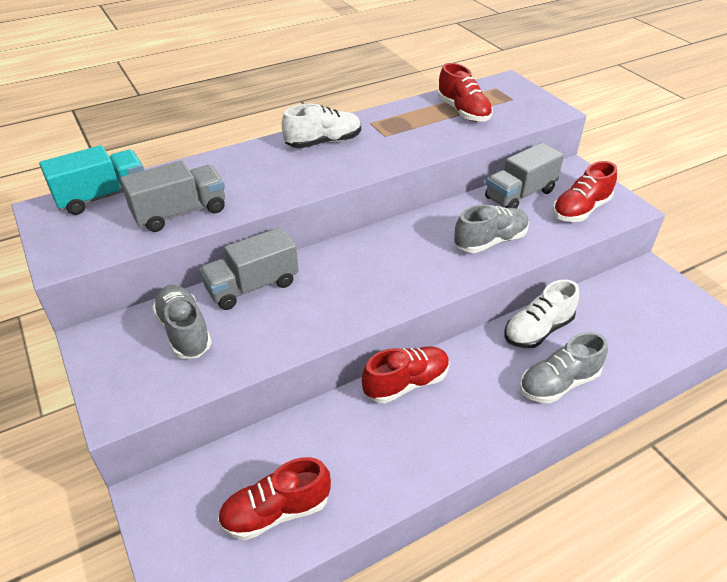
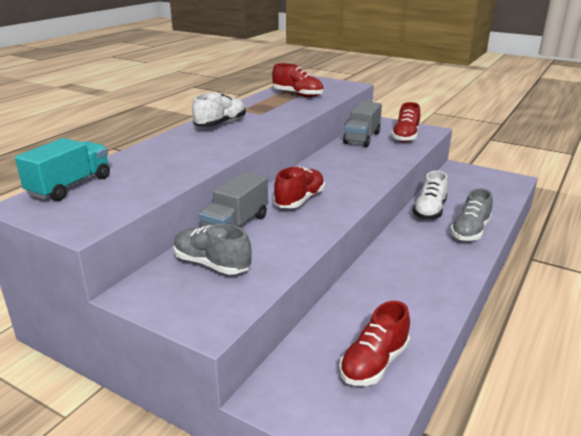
camera: 30 degrees left, 15 degrees down
(180, 213) = (156, 179): grey truck -> none
(406, 383) = (381, 262): red shoe -> red shoe (300, 200)
(490, 241) = (371, 162): grey shoe -> none

